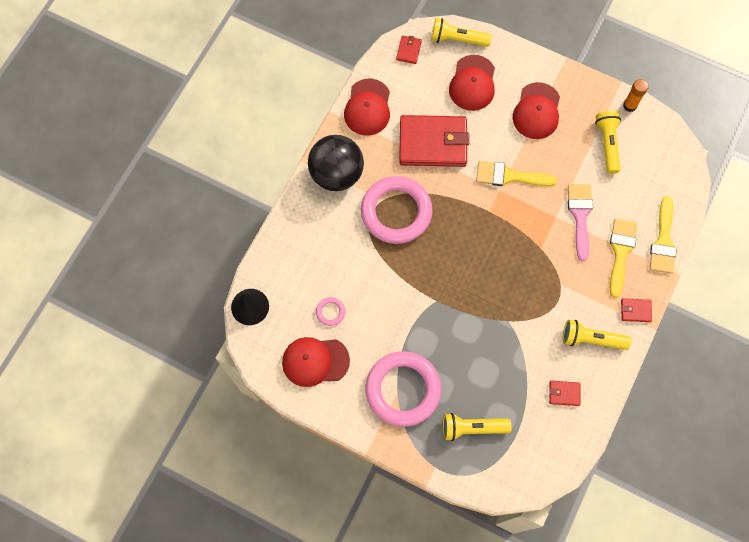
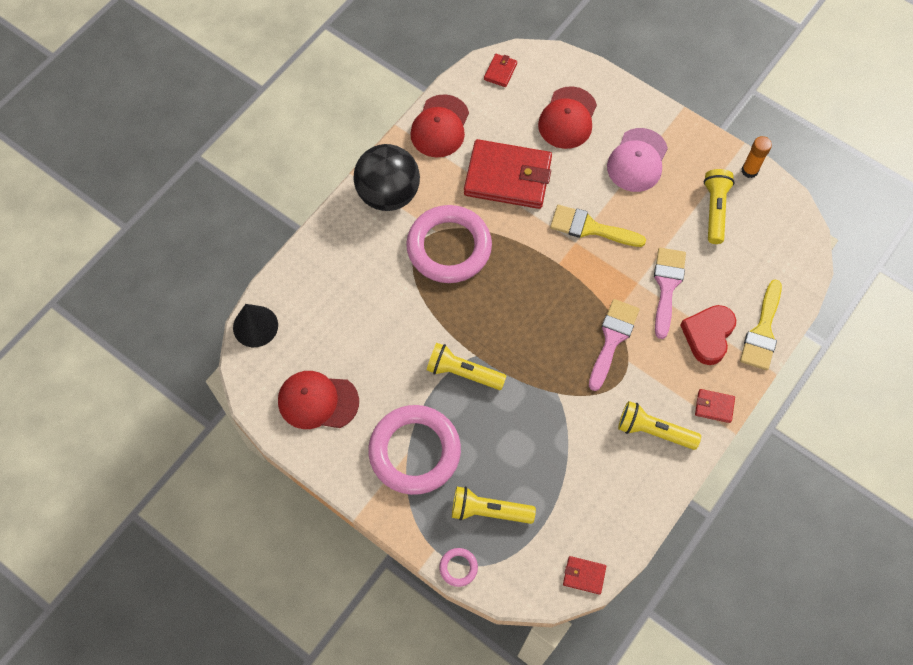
camera: 10 degrees right, 5 degrees down
(330, 312) = (348, 348): pink ring -> pink ring (458, 567)
(457, 39) = (559, 68): yellow flashlight -> yellow flashlight (463, 372)
(536, 111) = (637, 160): red cap -> pink cap
(544, 268) = (612, 339): none -> pink brush
(564, 393) = (608, 489): red wallet -> red wallet (584, 575)
(620, 252) = (708, 335): yellow brush -> red heart

